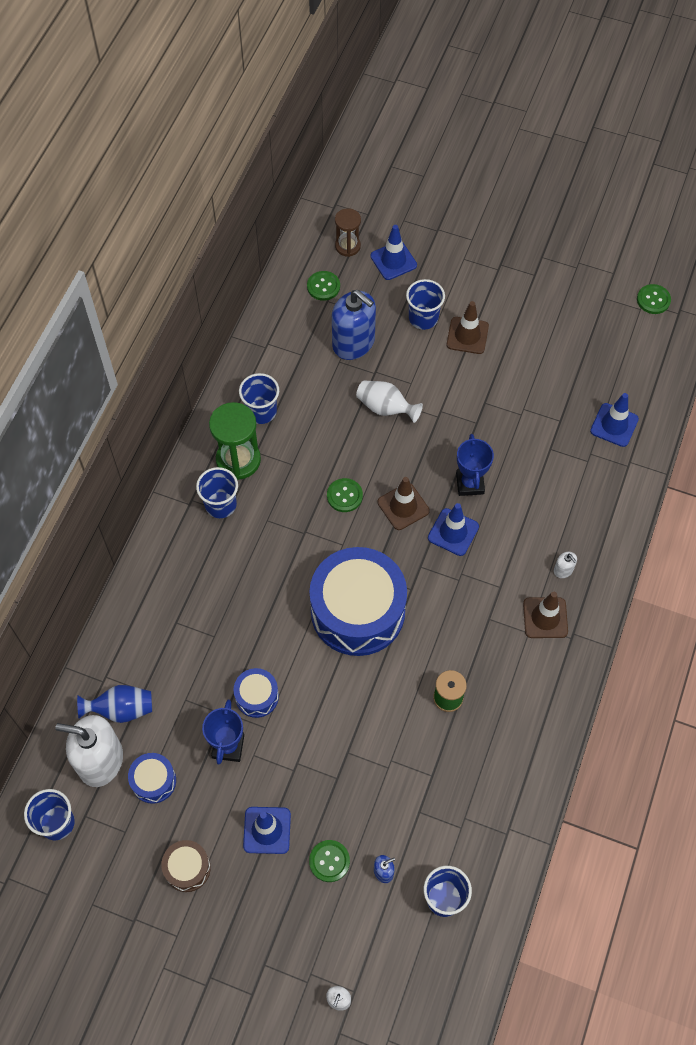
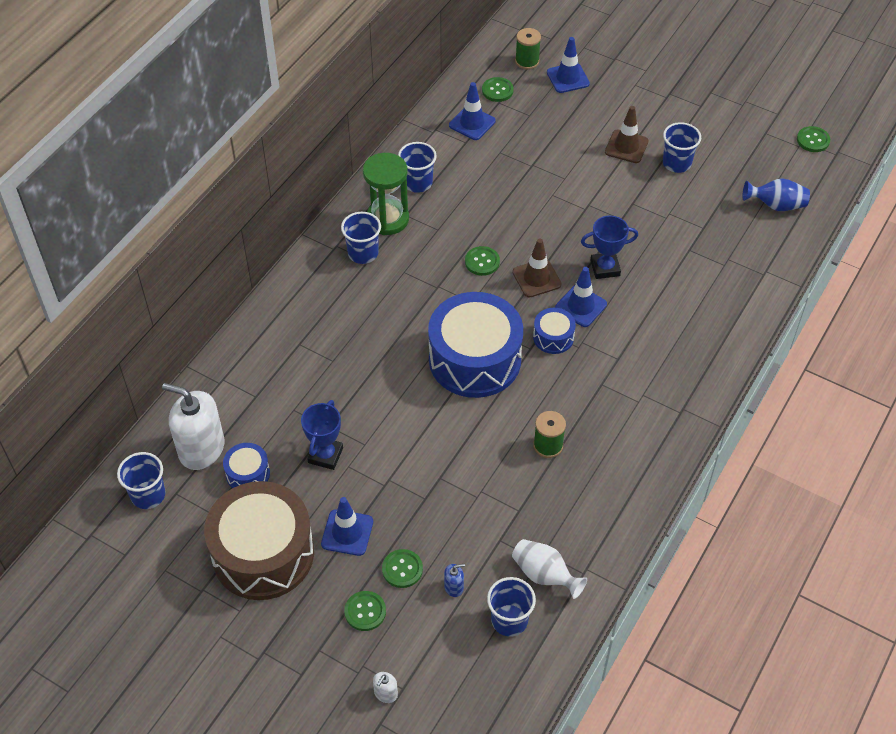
camera: 10 degrees right, 10 degrees down
(121, 709) = (231, 409): blue vase -> blue vase (776, 205)
(187, 868) = (263, 553): brown drum -> brown drum, size x2.24
(257, 696) = (362, 417): blue drum -> blue drum (553, 337)
(301, 914) = (365, 611): none -> green button
(347, 246) = (527, 61): brown hourglass -> green spool
(353, 343) = (516, 139): blue soap dispenser -> none
(385, 408) = (536, 195): white vase -> white vase (544, 575)
(423, 318) = (587, 127): blue cup -> blue cup (676, 163)
(470, 483) = (605, 268): blue trophy -> blue trophy turned 75 degrees clockwise
(545, 618) = (657, 391): brown traffic cone -> none
(563, 570) = (683, 353): white soap dispenser -> none
(614, 425) = (755, 238): blue traffic cone -> blue traffic cone (472, 123)

